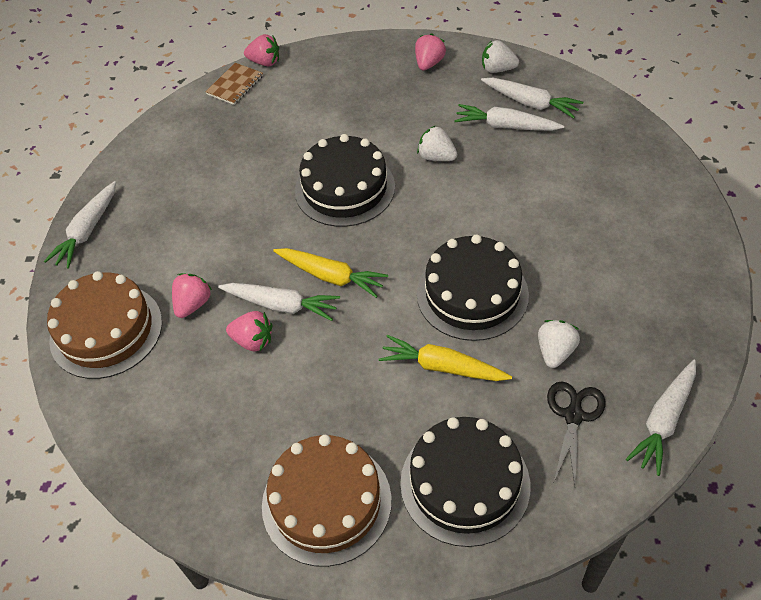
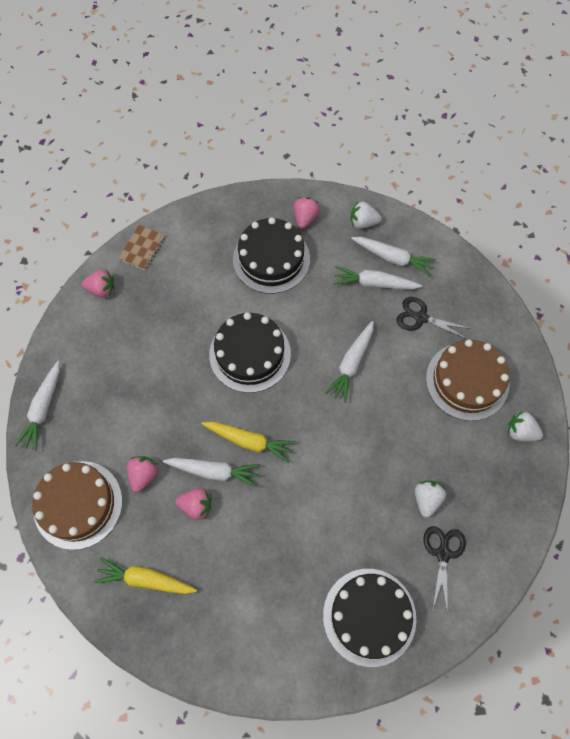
camera: 10 degrees left, 15 degrees up
(265, 62) = (164, 221): pink strawberry -> pink strawberry (102, 289)
(326, 502) = (271, 640): brown cake -> brown cake (467, 381)
(436, 157) = (321, 318): white strawberry -> white strawberry (520, 432)
(442, 367) = (344, 519): yellow carrot -> yellow carrot (145, 579)
(472, 294) = (361, 451): black cake -> black cake (271, 259)
(561, 161) = (421, 318): none -> black scissors
(664, 420) = (507, 552): white carrot -> white carrot (351, 363)

